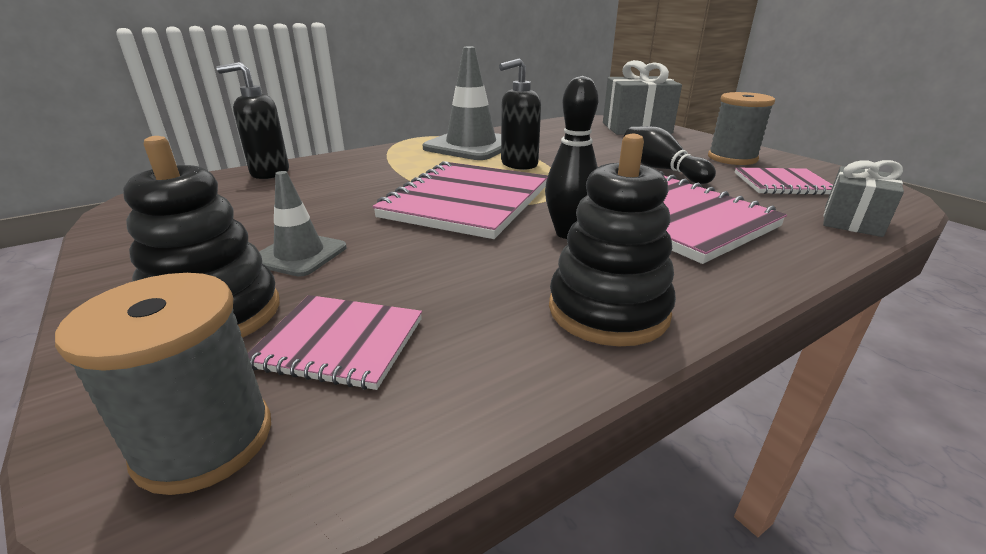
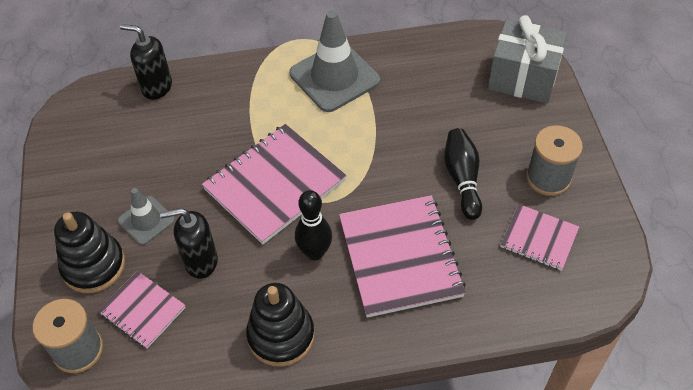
camera: 25 degrees right, 25 degrees up
(518, 164) = (351, 131): black soap dispenser -> black soap dispenser (200, 261)
(852, 221) = (525, 308): grey gift -> none

